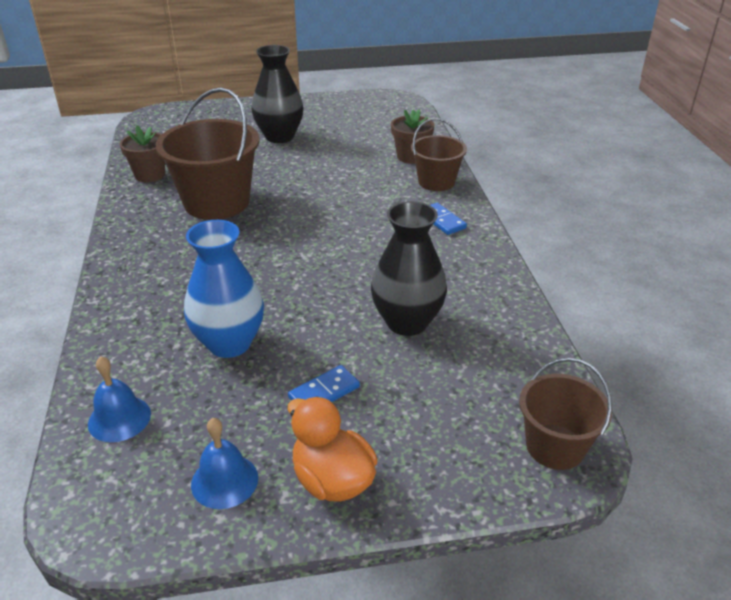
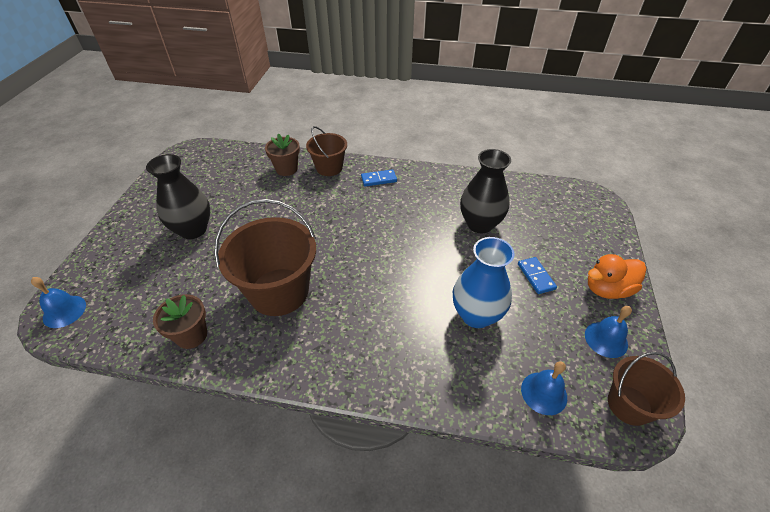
camera: 70 degrees left, 10 degrees up
(160, 117) = (64, 311): none -> blue bell
(555, 446) = (589, 202): brown bucket -> brown bucket (629, 405)

